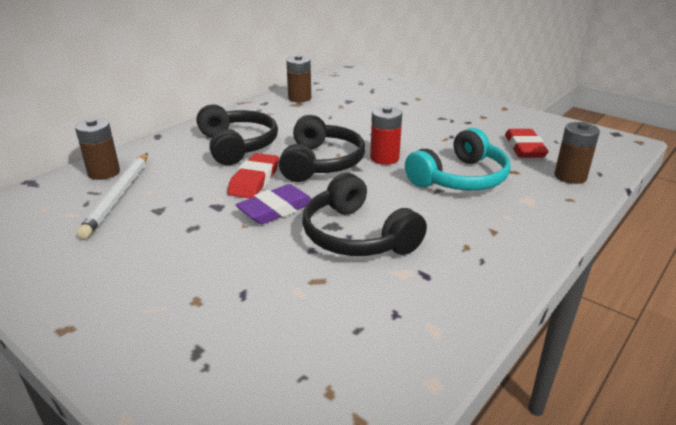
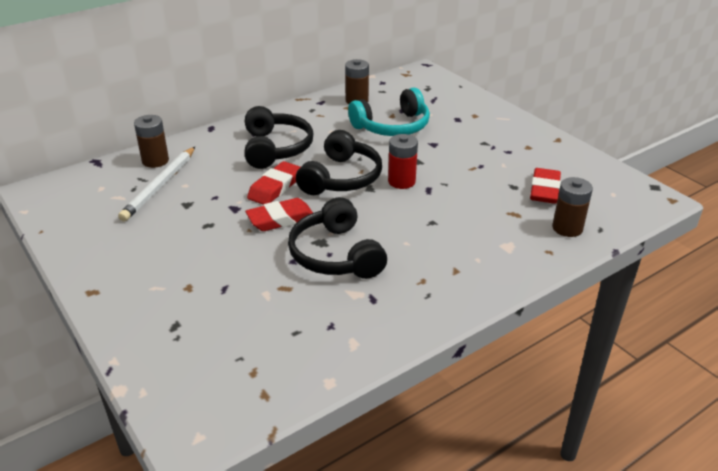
camera: 15 degrees right, 5 degrees up
(276, 209) = (281, 219): purple eraser -> red eraser
(460, 178) = (459, 213): turquoise headphones -> turquoise headphones (392, 126)

